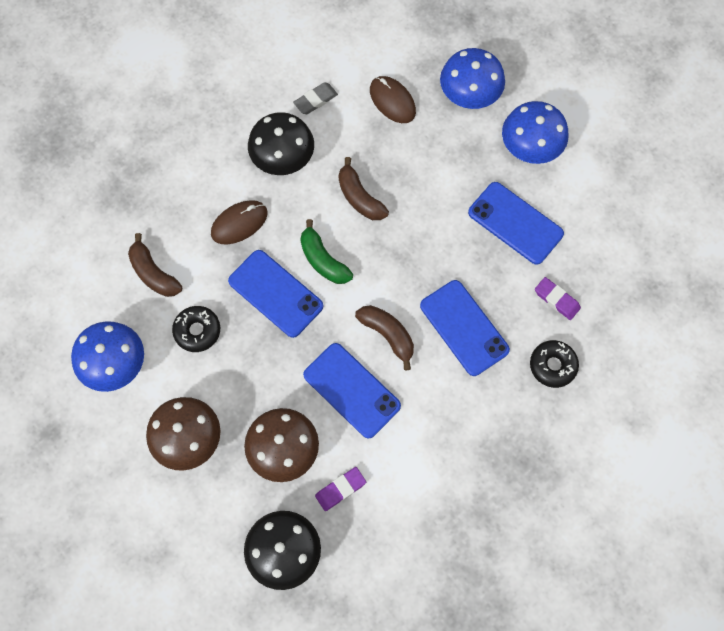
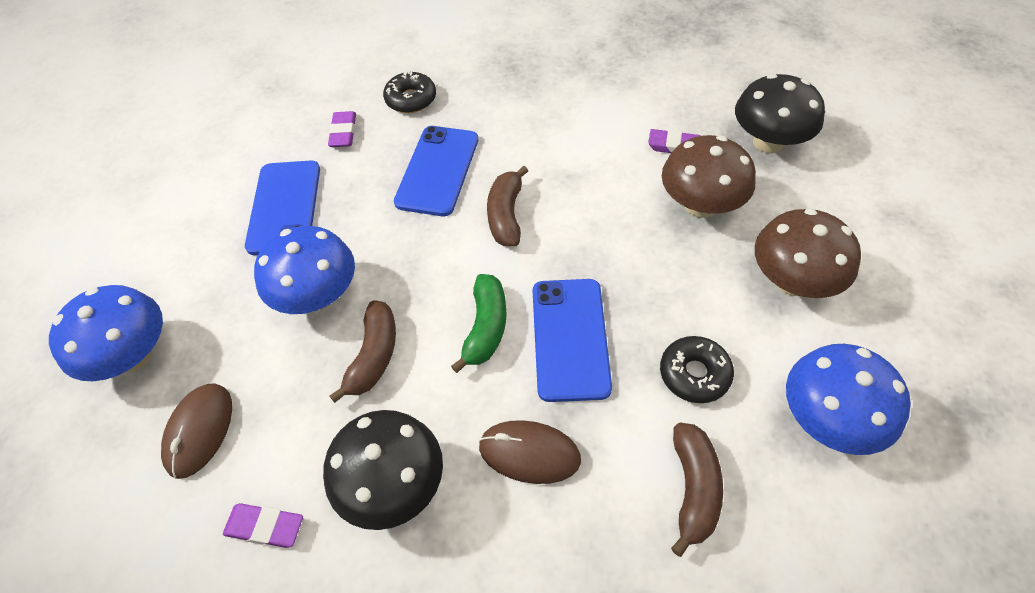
camera: 130 degrees left, 15 degrees down
(315, 100) = (265, 527): grey eraser -> purple eraser
(351, 390) = (589, 201): blue phone -> none
(530, 148) = (175, 254): blue mushroom -> blue mushroom (318, 296)

